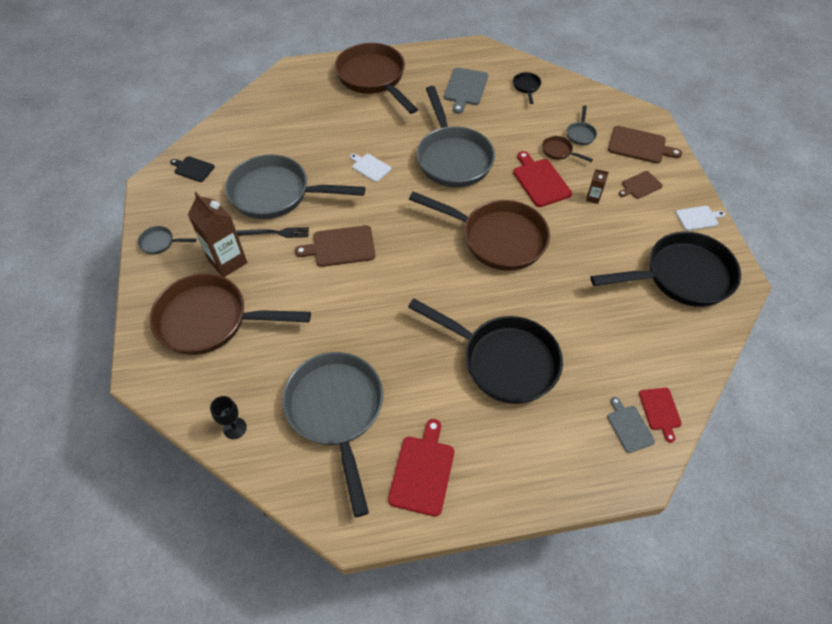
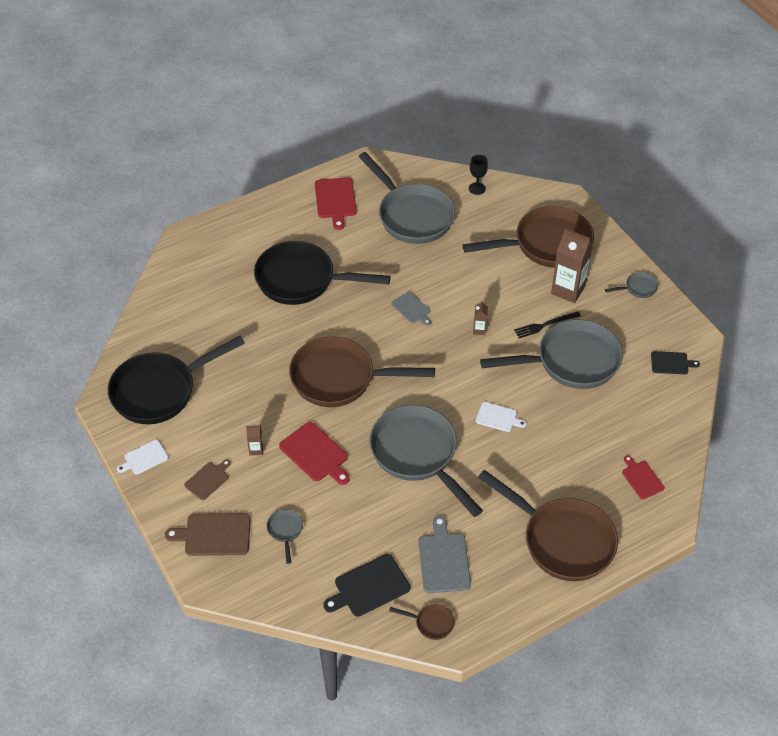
camera: 160 degrees right, 5 degrees down
(340, 246) = (479, 330): brown cutting board -> brown carton
(526, 87) = (369, 586): black pan -> black cutting board
(559, 151) = (304, 498): brown pan -> brown pan (431, 623)
(629, 427) = (195, 263): grey cutting board -> grey cutting board (412, 309)
(660, 411) = (172, 279): red cutting board -> red cutting board (641, 478)

